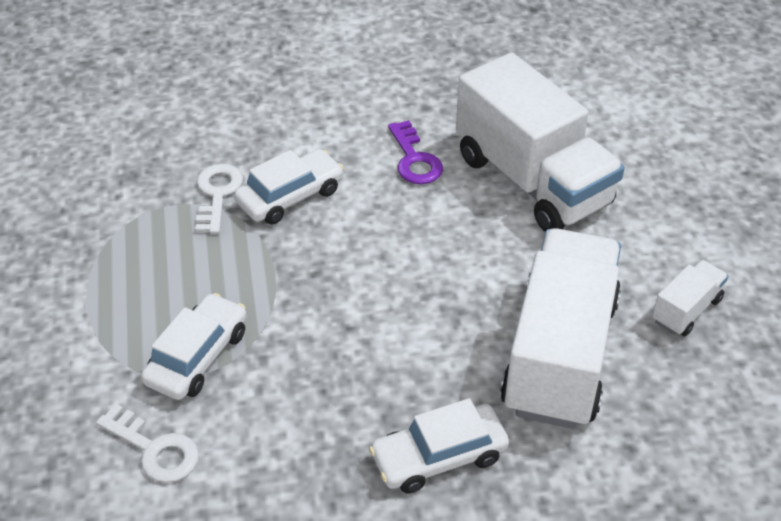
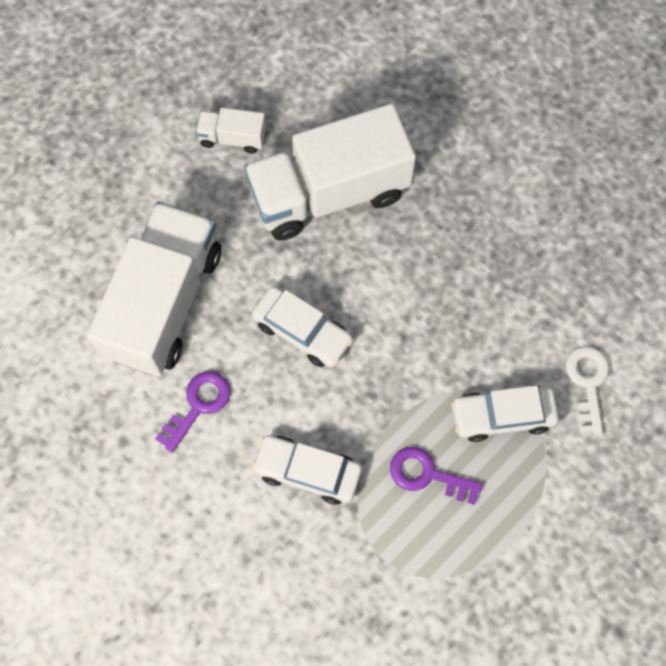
camera: 125 degrees left, 25 degrees up
(205, 270) = (427, 475): none -> purple key
(217, 194) = (345, 531): white key -> none
(439, 457) = (461, 216): white car -> white car (302, 331)

